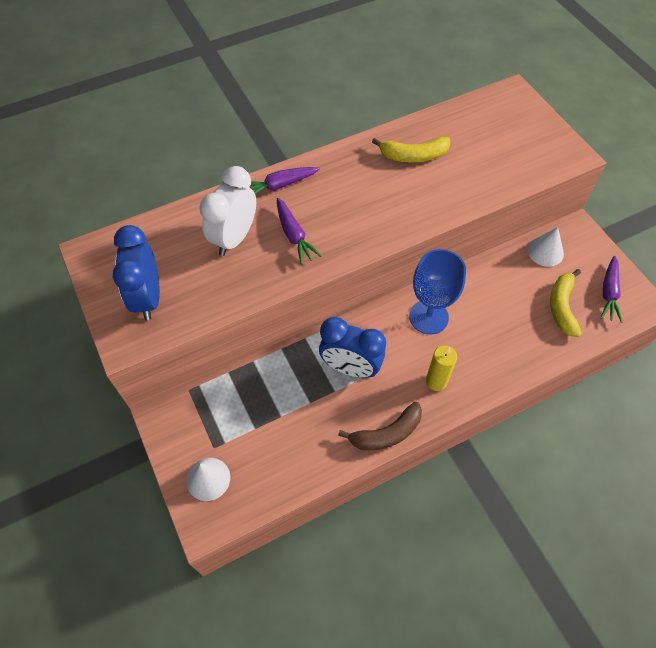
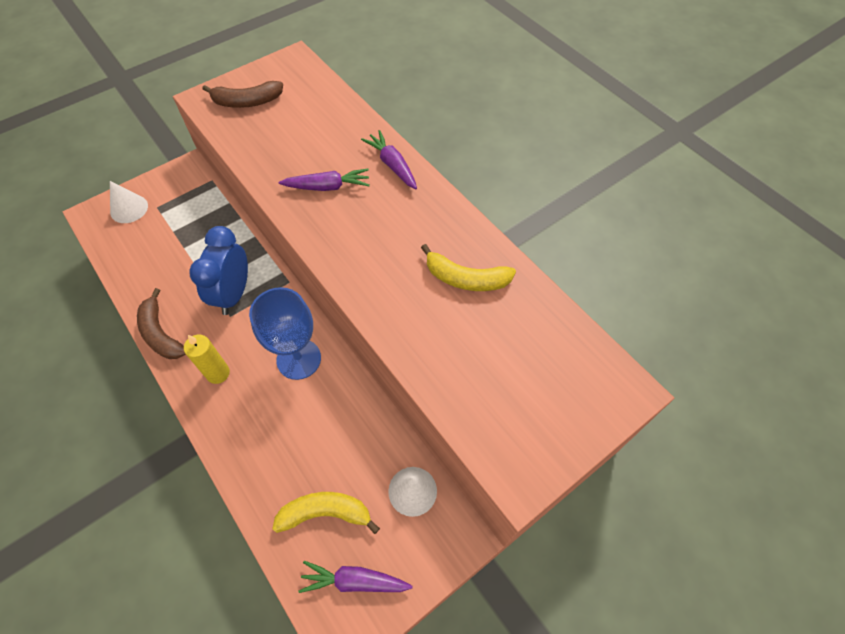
camera: 80 degrees right, 0 degrees up
(148, 298) = (247, 102): blue clock -> brown banana
(234, 238) = (319, 144): white clock -> none
(294, 235) = (327, 187): purple carrot -> purple carrot turned 150 degrees counterclockwise
(413, 156) = (465, 279): yellow banana -> yellow banana turned 60 degrees counterclockwise

